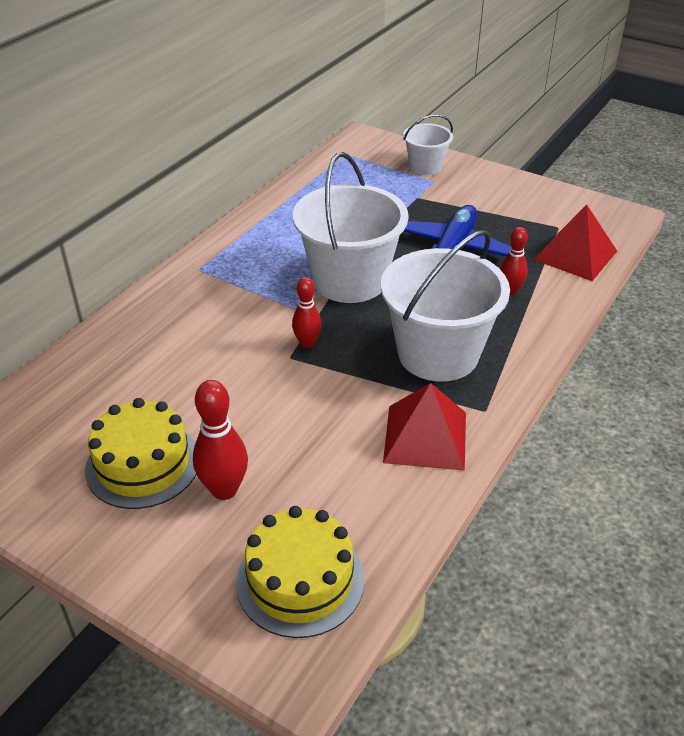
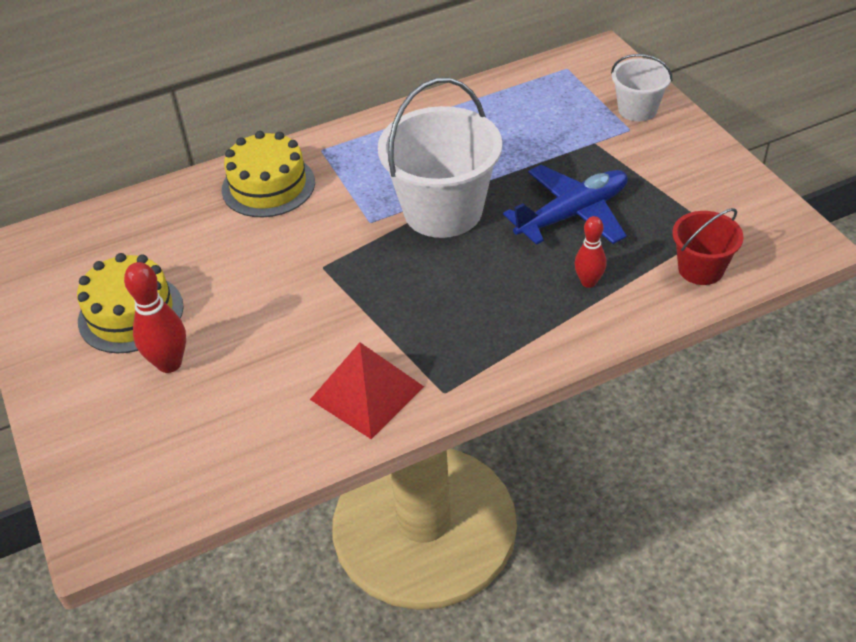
camera: 35 degrees right, 5 degrees up
(300, 580) = (158, 466): yellow cake -> yellow cake (268, 186)
(307, 343) = (348, 259): red bowling pin -> none
(438, 354) = (454, 318): white bucket -> none
(575, 255) = (700, 269): red pyramid -> red bucket

